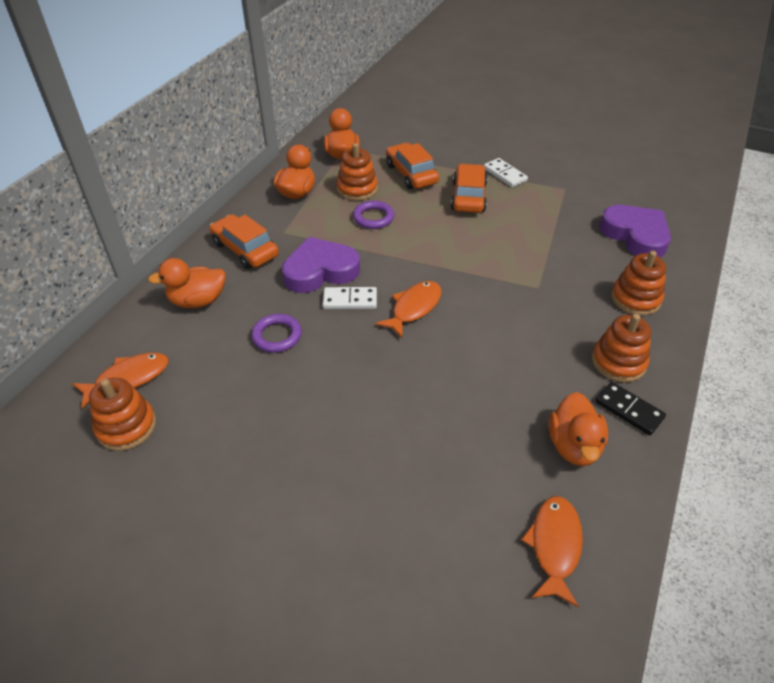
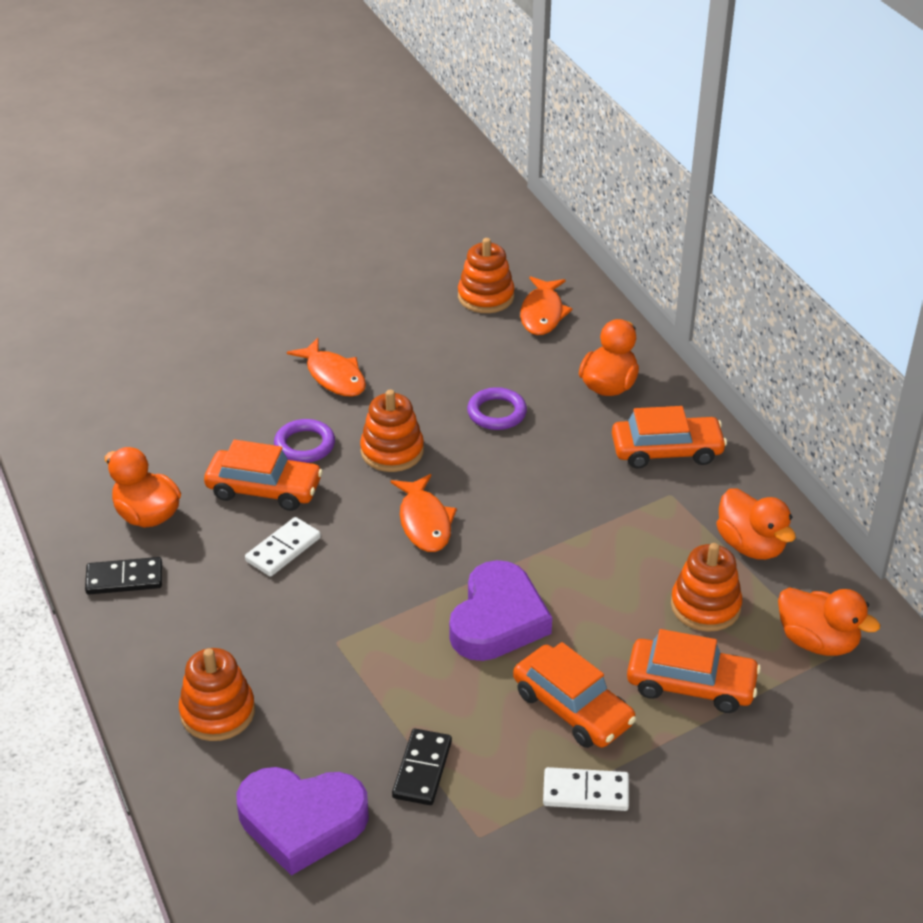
camera: 130 degrees right, 5 degrees down
(320, 271) = (564, 487): purple heart -> purple heart (497, 619)
(350, 300) = (491, 484): white domino -> white domino (283, 549)
(373, 218) = (621, 584): purple ring -> purple ring (304, 445)
(476, 401) = (264, 489): none -> orange car
(554, 546) = (101, 444): orange fish -> orange fish (333, 376)
(560, 218) = (422, 769): none -> black domino
(618, 362) = (172, 618): orange stacking toy -> orange stacking toy (392, 451)

